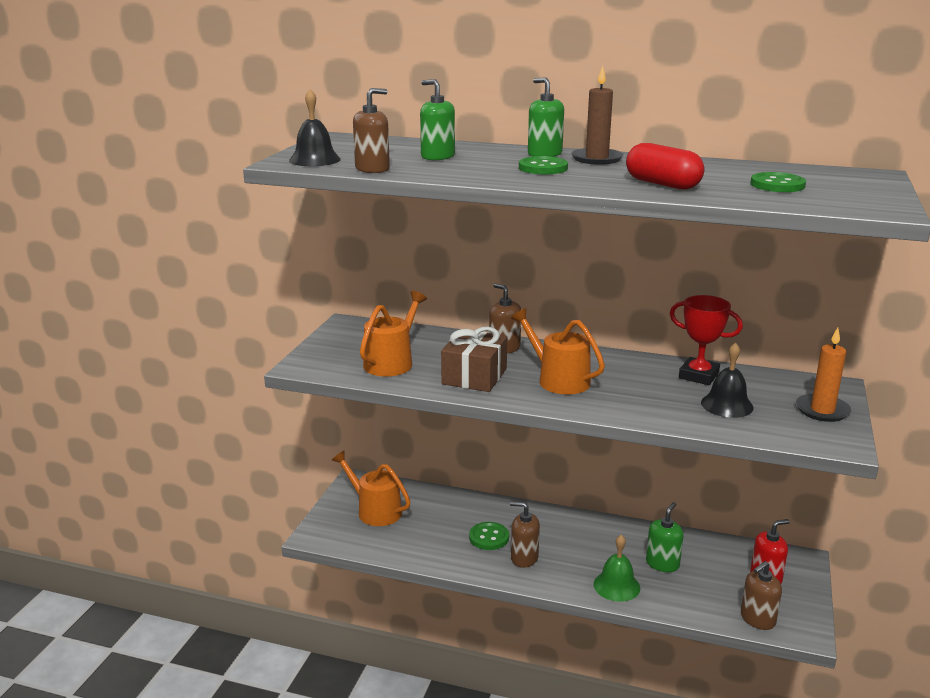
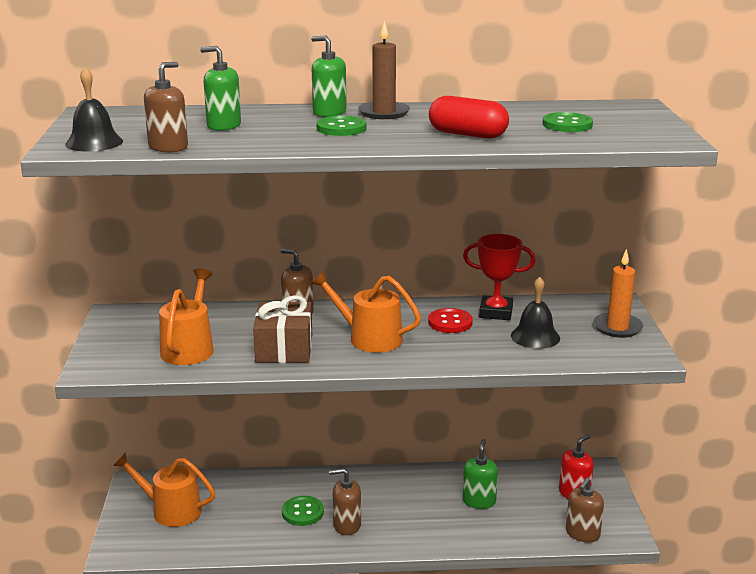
camera: 20 degrees left, 0 degrees up
(616, 586) = (446, 532): green bell -> none
(646, 378) = (450, 322): none -> red button

